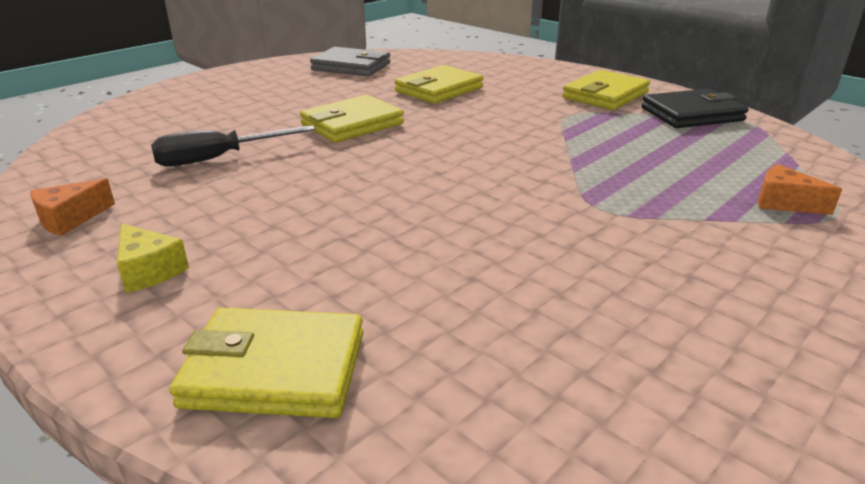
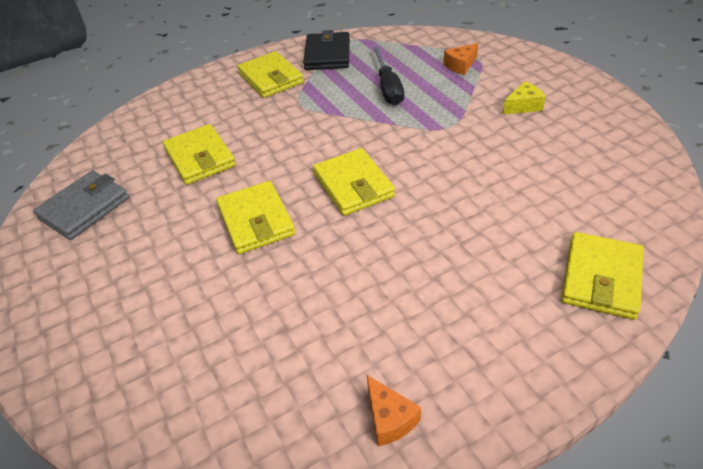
camera: 70 degrees left, 15 degrees up
(149, 270) = (488, 348): yellow cheese -> yellow cheese (523, 106)
(218, 158) = (294, 315): black screwdriver -> black screwdriver (388, 87)
(429, 161) = (353, 185): none -> yellow wallet

